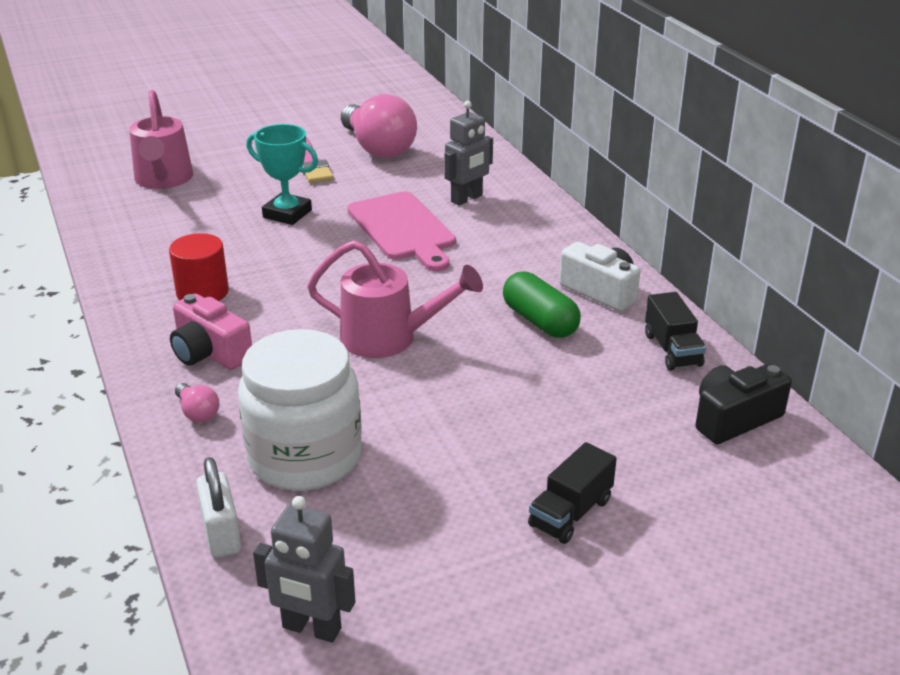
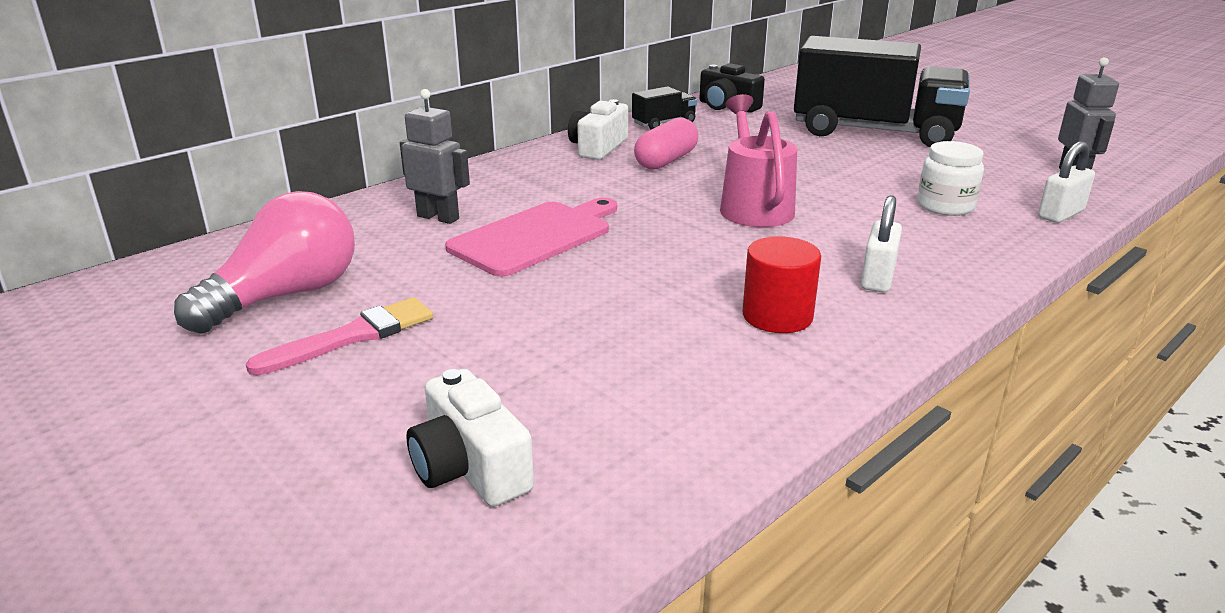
camera: 110 degrees left, 5 degrees down
(163, 180) = (470, 468): pink watering can -> white camera
(197, 413) = (964, 258): pink light bulb -> none
(209, 353) = (877, 278): pink camera -> white padlock
(287, 214) = (537, 313): turquoise trophy -> none
(305, 457) = (945, 206): white jar -> white jar, size x0.57
(540, 321) = (666, 161): green capsule -> pink capsule
(570, 513) = (874, 132): black truck -> black truck, size x2.44

